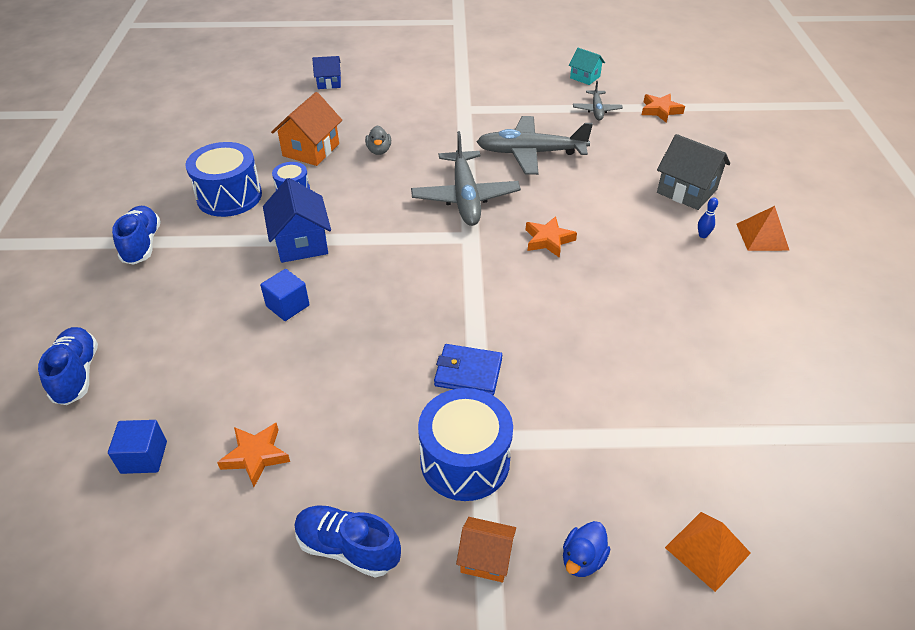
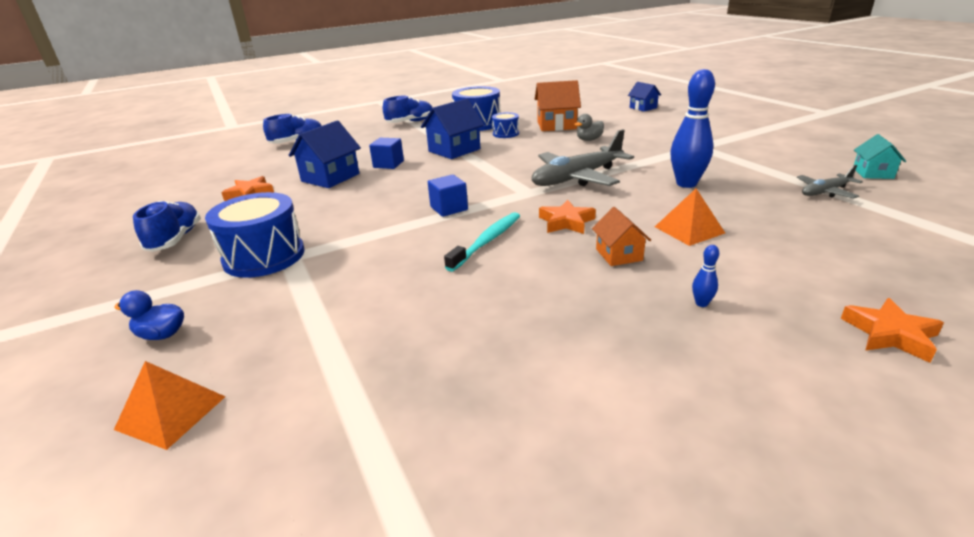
camera: 65 degrees right, 15 degrees down
(144, 457) = (242, 171): blue cube -> blue cube (449, 208)
(278, 366) = (330, 177): none -> blue house
(468, 372) = (362, 233): blue wallet -> none
(486, 558) = (164, 289): orange house -> orange house (619, 255)
(531, 153) = (686, 184): grey plane -> blue bowling pin
(549, 295) = (487, 241): none -> turquoise toothbrush
(660, 110) = (910, 222): orange star -> orange star (890, 334)
(686, 191) = (774, 274): grey house -> none
(762, 237) = (773, 353): orange pyramid -> orange pyramid (689, 230)

